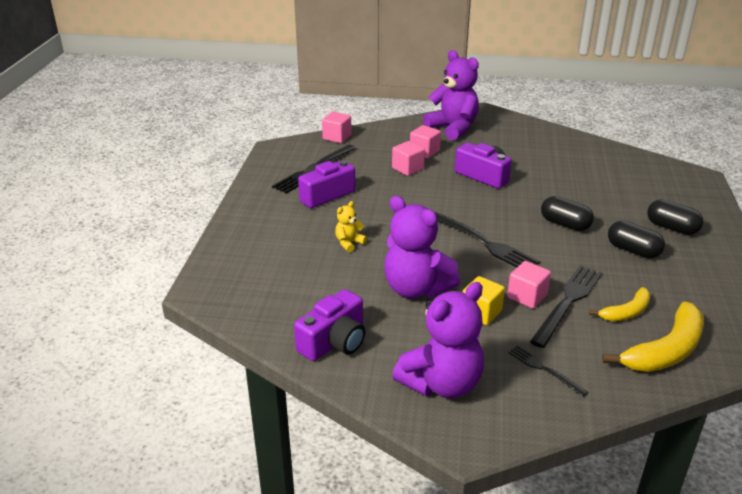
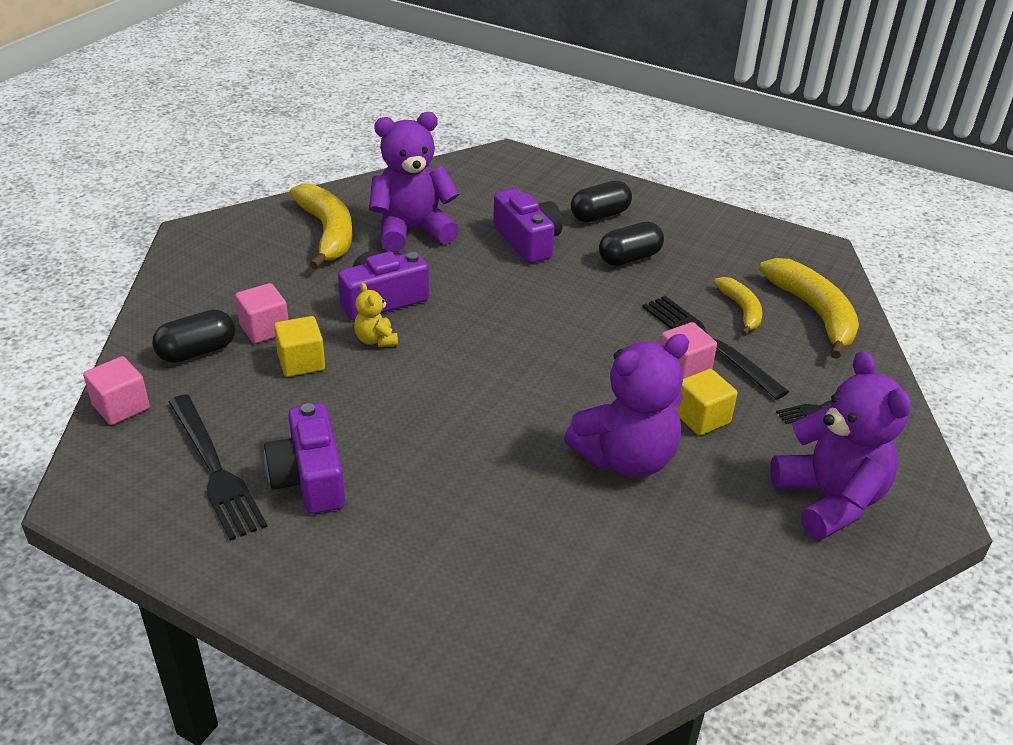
camera: 70 degrees left, 5 degrees up
(334, 341) = (715, 579): purple camera -> purple camera (528, 241)
(349, 243) = (475, 491): yellow teddy bear -> yellow teddy bear (376, 340)
(407, 168) = (301, 362): pink cube -> yellow cube
(453, 128) = (217, 277): purple teddy bear -> purple teddy bear (412, 231)
(484, 243) = (552, 360): black fork -> none
(528, 144) = (328, 232): none -> yellow banana
(565, 224) = (547, 282): black capsule -> black capsule (197, 351)

